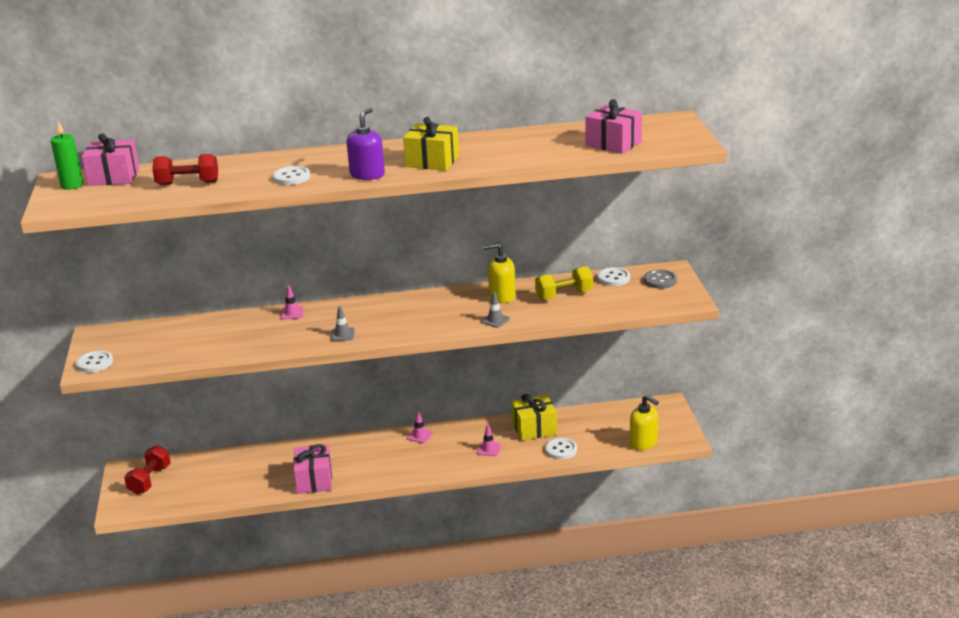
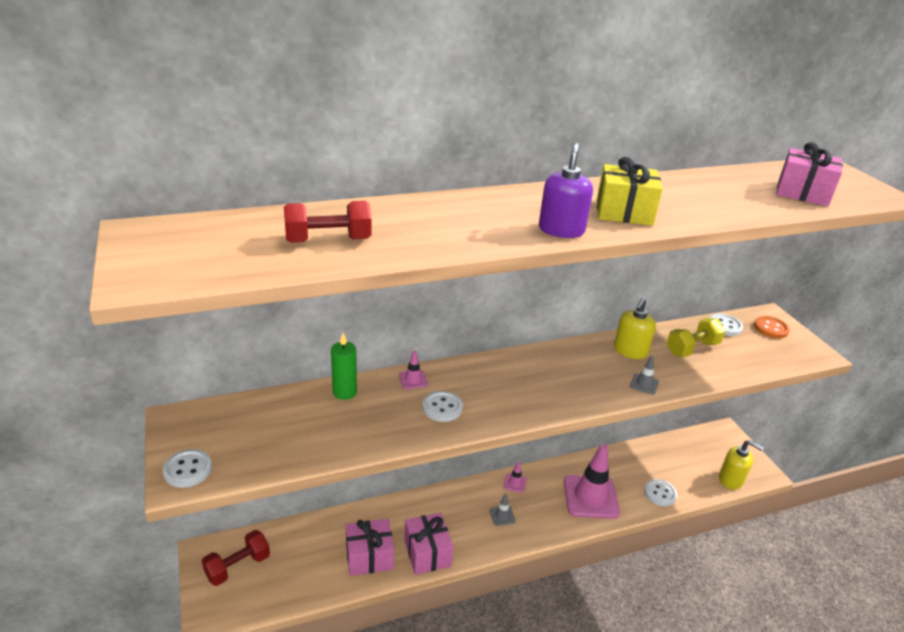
camera: 15 degrees left, 5 degrees up
(72, 185) = (156, 241): green candle -> green candle (344, 392)
(114, 177) = (215, 228): pink gift -> pink gift (369, 556)
(150, 480) = (238, 566): red dumbbell -> red dumbbell turned 45 degrees clockwise
(291, 177) = (466, 232): white button -> white button (442, 408)
(342, 334) = (487, 410): grey traffic cone -> grey traffic cone (502, 516)
(489, 449) = (590, 497): pink traffic cone -> pink traffic cone, size x2.38
(502, 296) = (630, 351): yellow soap dispenser -> yellow soap dispenser turned 45 degrees counterclockwise
(534, 428) = (621, 467): yellow gift -> none
(660, 280) = (770, 328): grey button -> orange button

